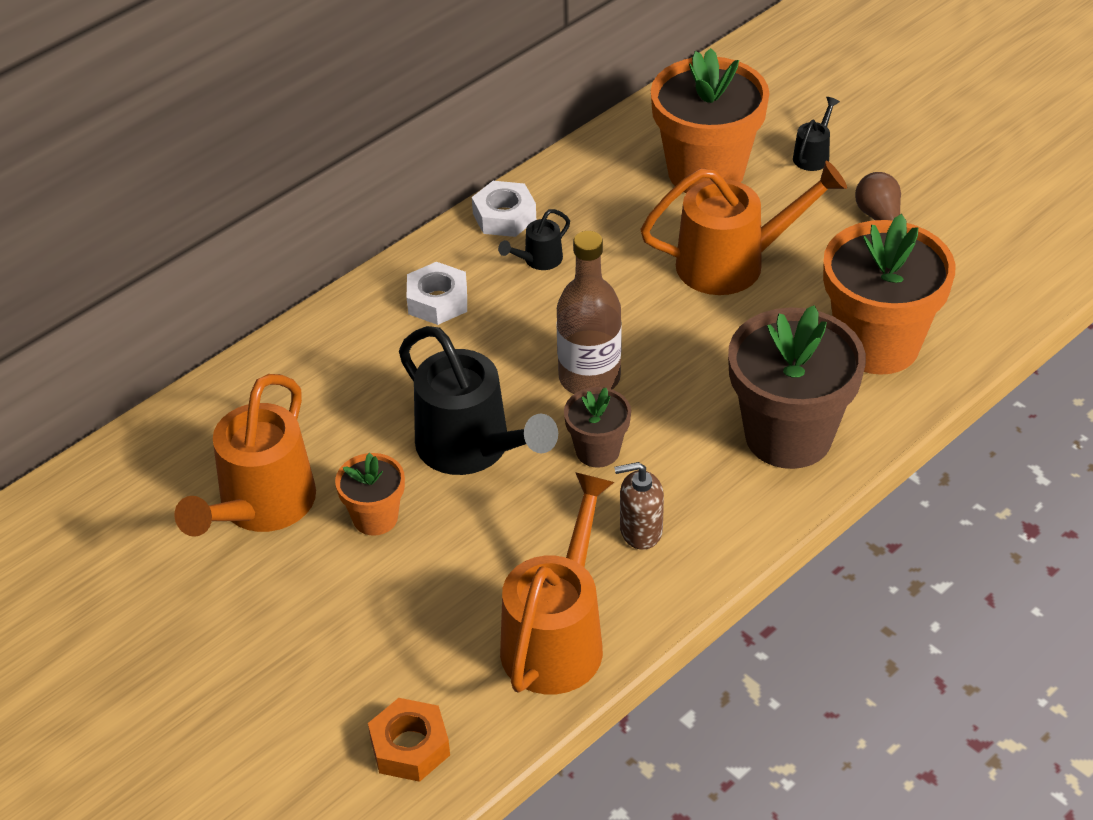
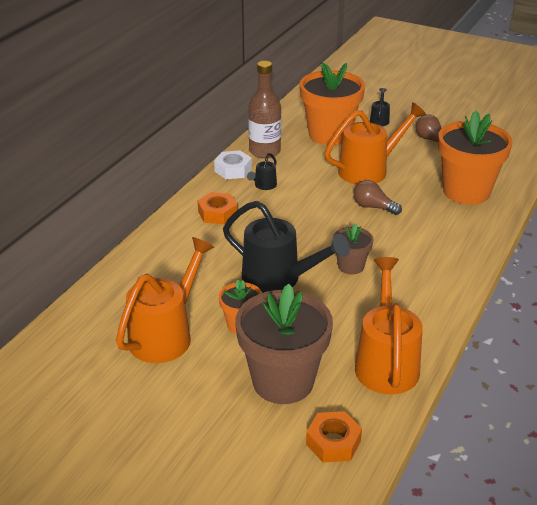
camera: 20 degrees left, 10 degrees down
(260, 508) = (166, 334): orange watering can -> orange watering can turned 150 degrees counterclockwise
(437, 301) = (217, 213): white nut -> orange nut
(589, 378) = (325, 233): brown bottle -> brown bottle (264, 151)
(640, 531) = (399, 299): brown soap dispenser -> none
(697, 343) = (373, 207): none -> brown light bulb
(788, 436) = (449, 239): brown flower pot -> brown flower pot (283, 381)

